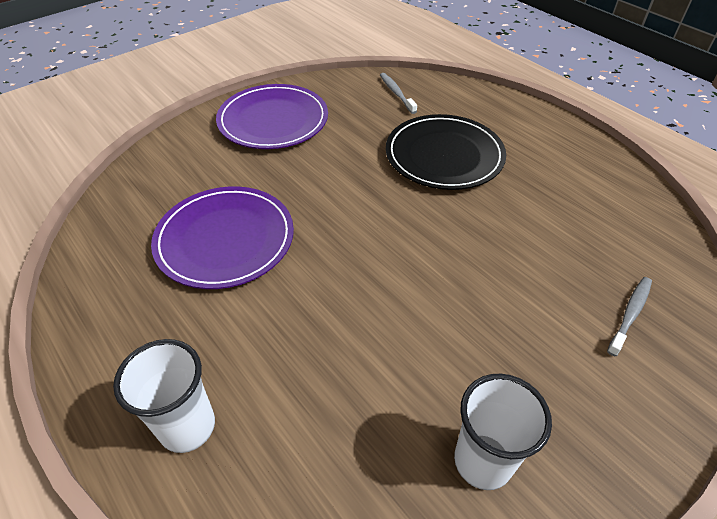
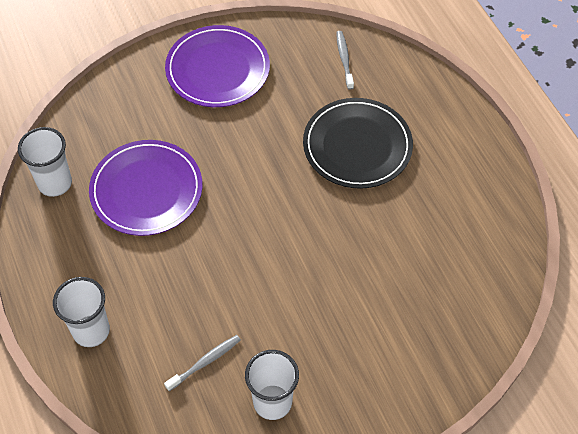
camera: 15 degrees right, 10 degrees up
(106, 255) = (55, 183): none -> white cup
(630, 314) = (432, 331): grey toothbrush -> grey toothbrush (205, 362)

